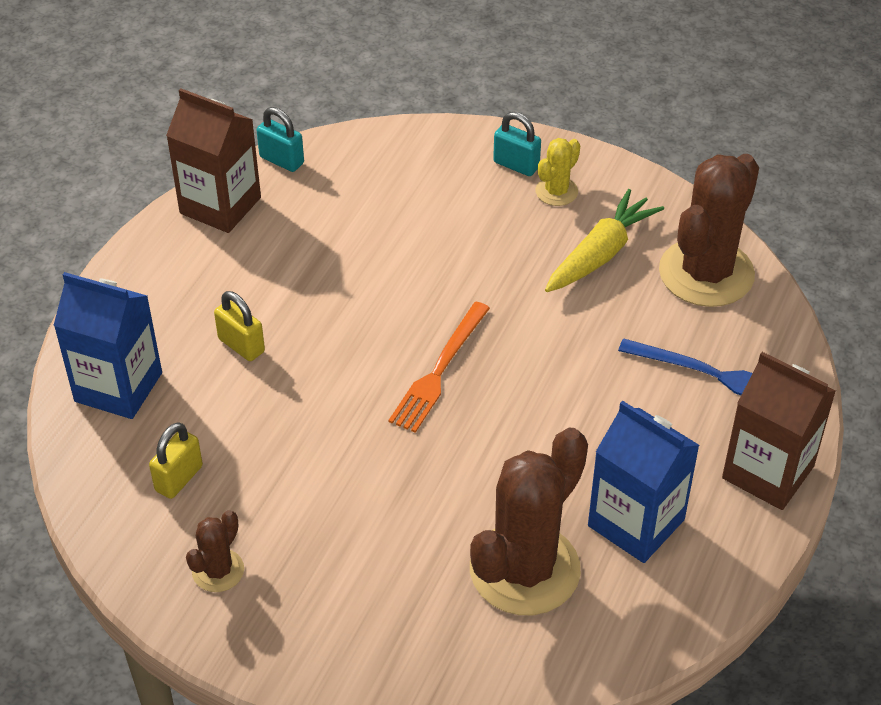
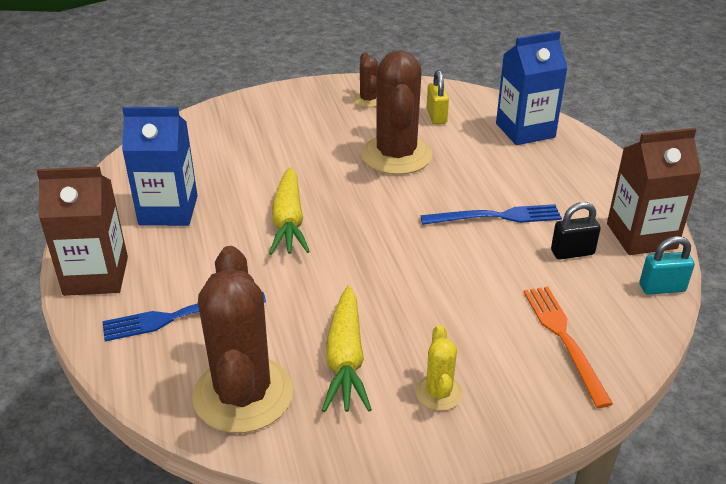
camera: 140 degrees right, 10 degrees down
(241, 345) = (498, 176): yellow padlock -> none
(302, 227) = (572, 252): none -> black padlock
(313, 301) = (496, 217): none -> blue fork
(439, 370) = (369, 222): orange fork -> orange fork (564, 339)
(516, 165) = (500, 397): turquoise padlock -> none
(519, 422) = (288, 222): none -> yellow carrot
(524, 569) = (216, 164): brown cactus -> brown cactus (396, 155)

